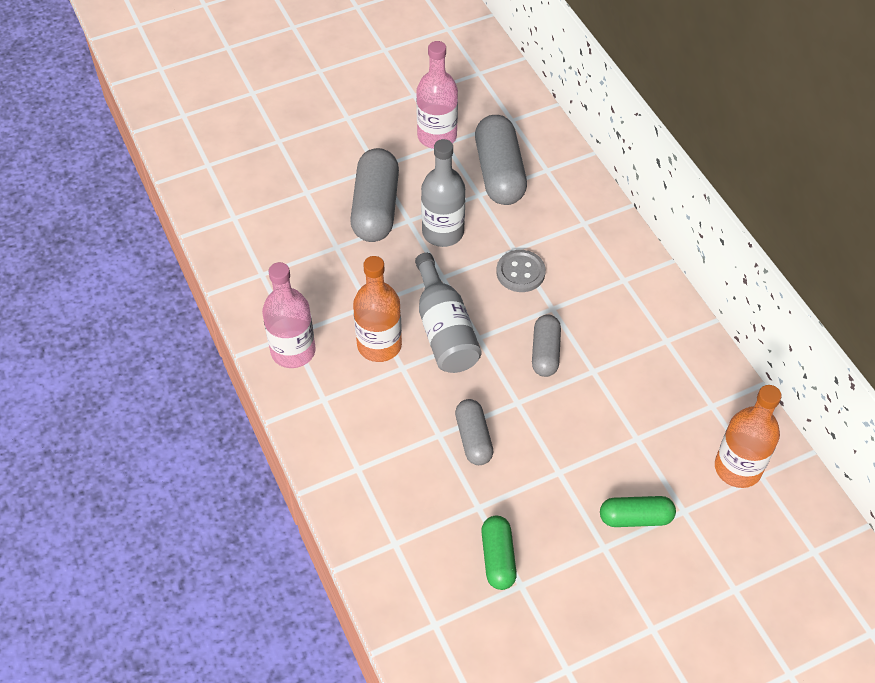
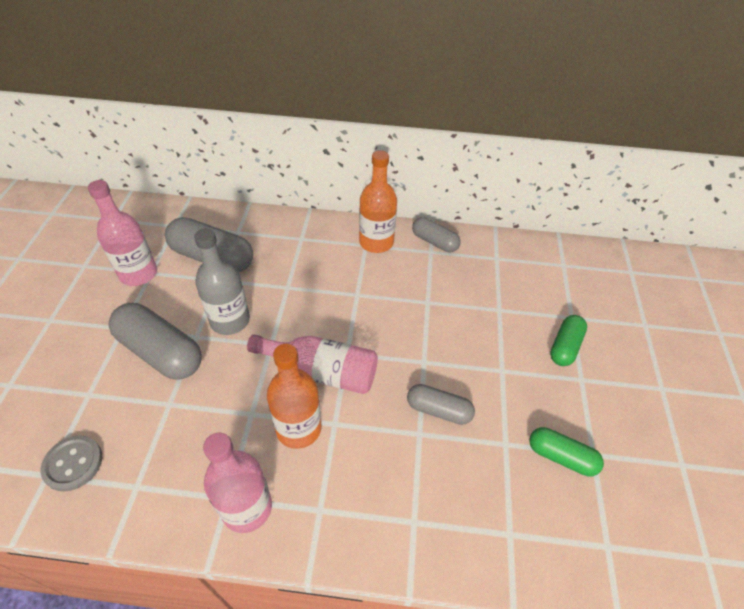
camera: 60 degrees left, 5 degrees down
(444, 329) = (321, 371): grey bottle -> pink bottle
(520, 272) = (310, 295): grey button -> grey button (73, 464)
(545, 352) = (392, 320): grey capsule -> grey capsule (434, 242)
(738, 468) = (552, 272): orange bottle -> orange bottle (376, 242)

